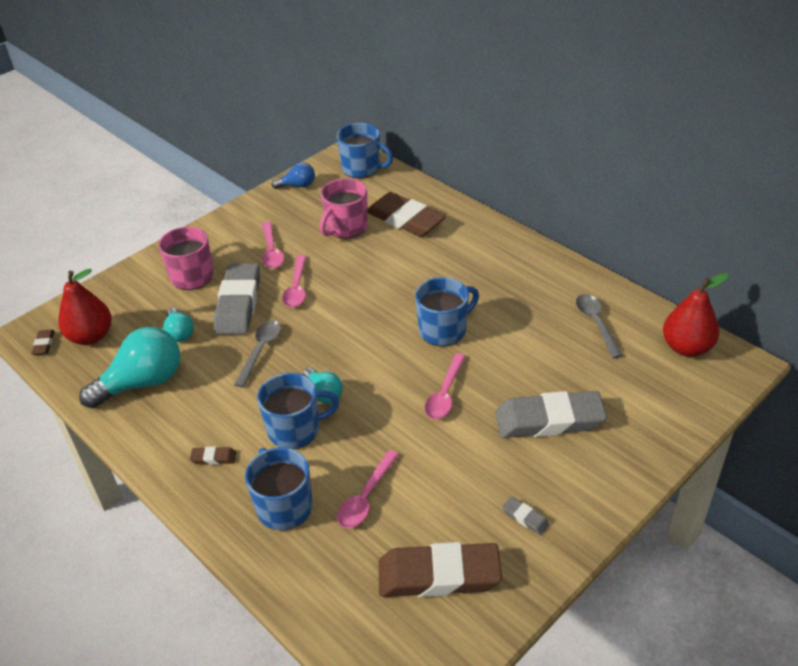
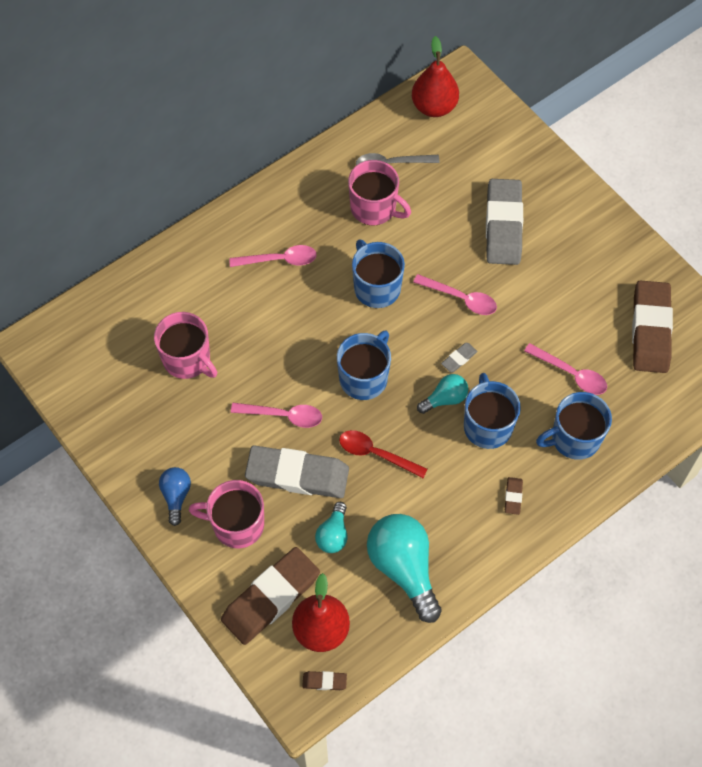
camera: 85 degrees left, 20 degrees up
(179, 333) = (333, 534): turquoise light bulb -> turquoise light bulb turned 120 degrees clockwise
(261, 350) = (375, 453): grey spoon -> red spoon
(271, 251) = (213, 439): pink spoon -> pink spoon (280, 260)
(297, 185) = (87, 406): blue light bulb -> blue light bulb (176, 496)
(362, 168) = (72, 333): blue mug -> blue mug (364, 378)
(405, 219) = (189, 299): brown eraser -> brown eraser (270, 598)
(525, 518) = (602, 263): grey eraser -> grey eraser (459, 359)
(537, 318) = (374, 208): none -> pink mug

